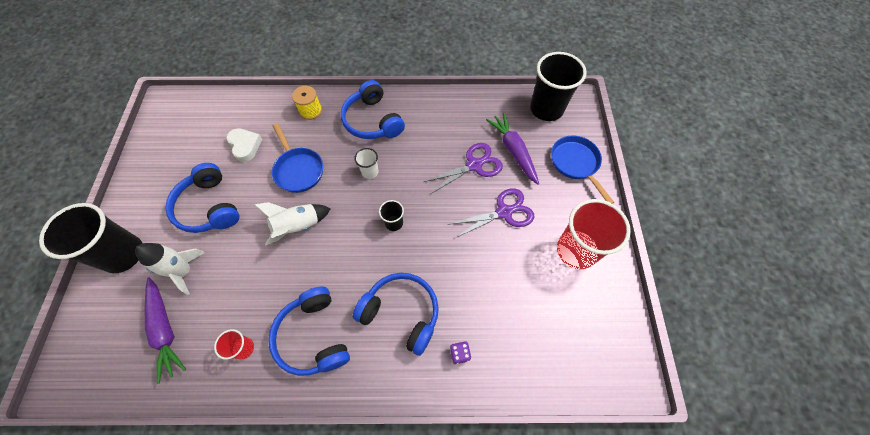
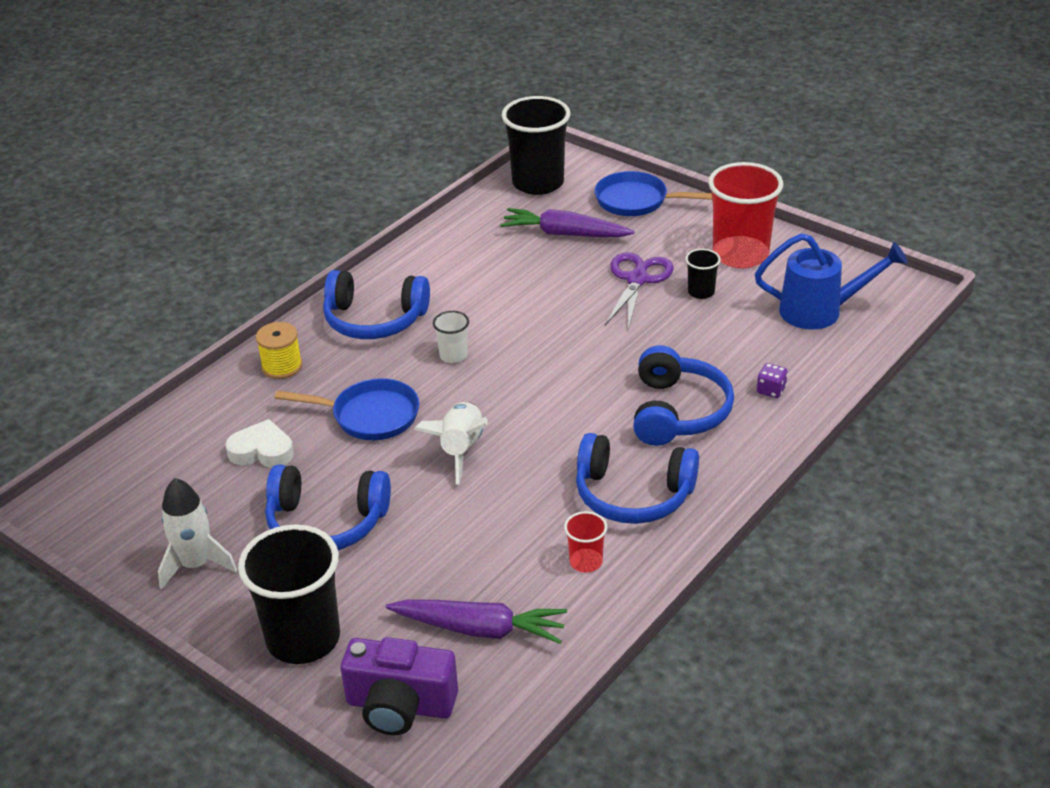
camera: 50 degrees left, 25 degrees down
(94, 330) = (400, 706): none -> purple camera
(184, 271) = (407, 582): white rocket -> white rocket (196, 564)
(394, 223) = (552, 367): black cup -> black cup (701, 292)
(401, 313) = (678, 412): blue headphones -> blue headphones turned 120 degrees clockwise
(474, 165) = (548, 271): purple scissors -> none
(561, 334) = (820, 311): none -> blue watering can

